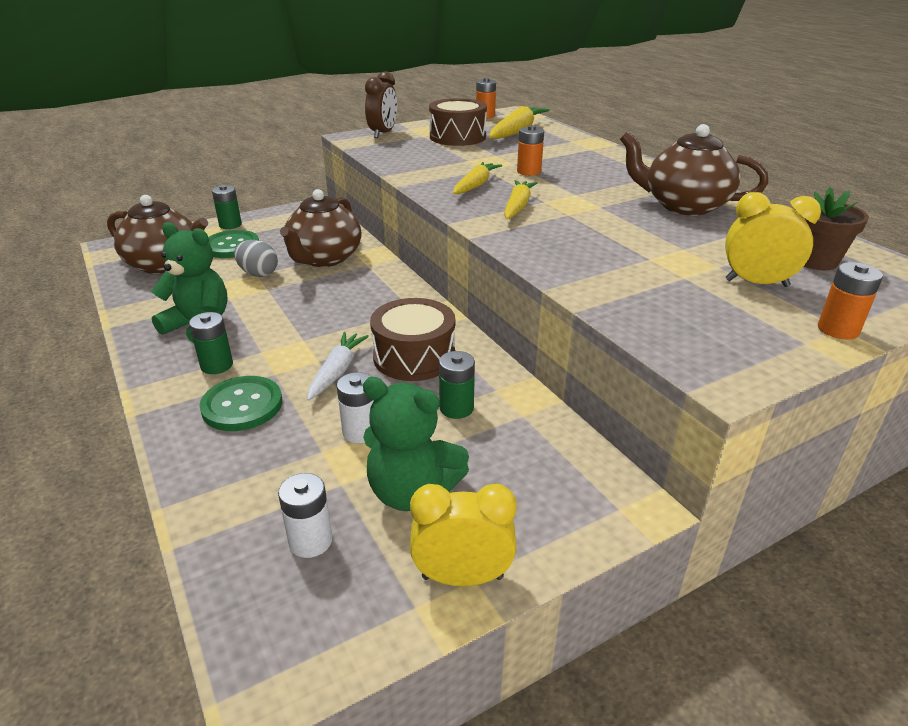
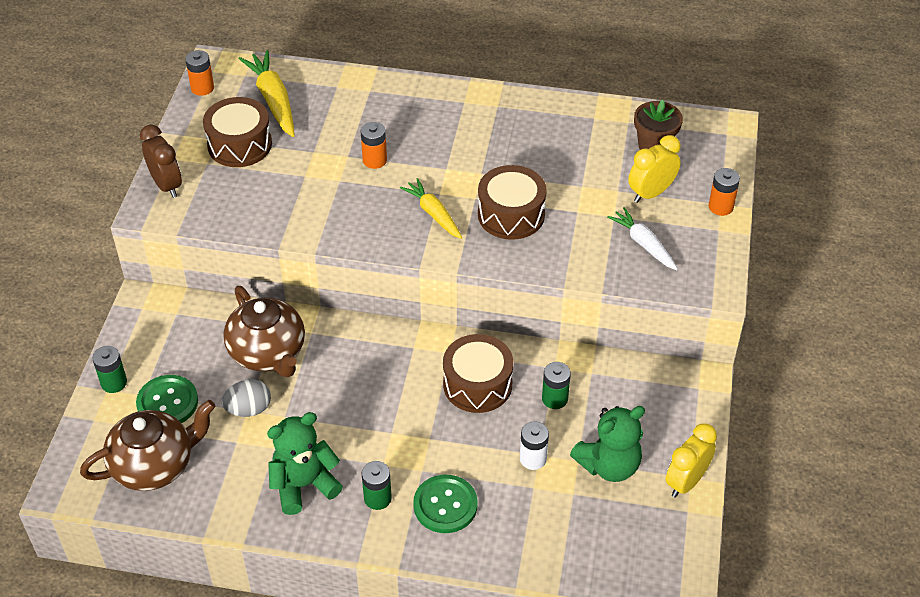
camera: 50 degrees left, 15 degrees up
(310, 541) = (607, 530): white battery -> none
(337, 371) = (454, 435): white carrot -> white carrot (643, 244)
(475, 185) = (367, 208): yellow carrot -> none
(581, 233) = (511, 214): none -> brown drum
(684, 206) = (526, 132): brown teapot -> none

